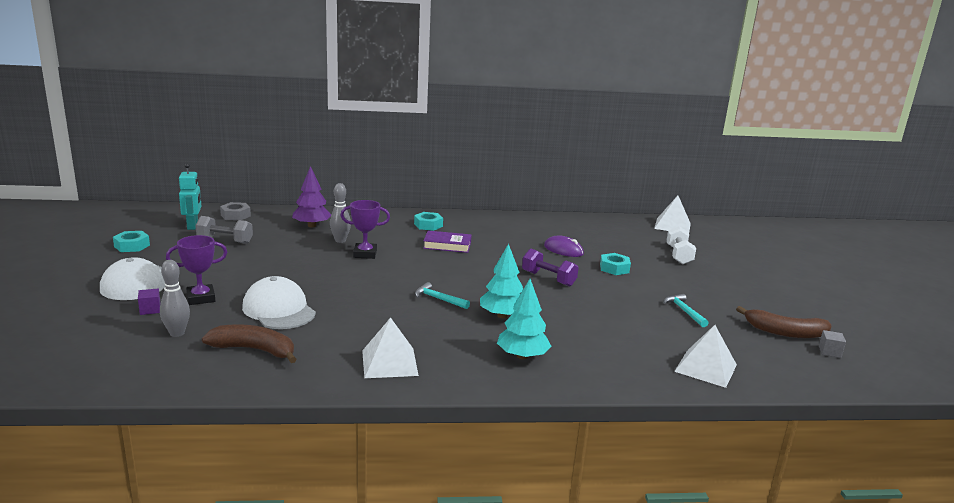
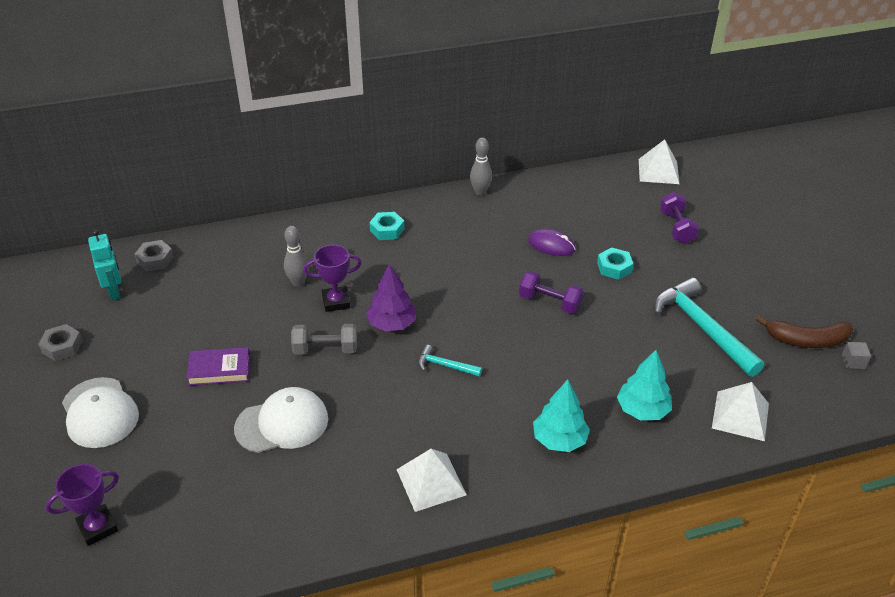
camera: 10 degrees left, 20 degrees up
(132, 246) = (62, 347): turquoise nut -> grey nut
(150, 309) = (143, 456): purple cube -> none
(177, 333) = (192, 488): grey bowling pin -> grey bowling pin (480, 192)
(201, 298) = (188, 423): purple trophy -> purple trophy (97, 527)
(225, 241) = (166, 312): grey dumbbell -> grey dumbbell (325, 349)
(254, 350) = (286, 495): brown banana -> none
(279, 310) = (282, 423): white cap -> white cap turned 120 degrees clockwise
(312, 226) = (254, 260): purple tree -> purple tree (392, 324)
(447, 245) = (421, 264): purple book -> purple book (219, 370)
(502, 315) = (520, 378): turquoise tree -> turquoise tree (642, 410)
(679, 255) = (677, 227): white dumbbell -> purple dumbbell
(684, 311) = (702, 328): turquoise hammer -> turquoise hammer, size x2.09

